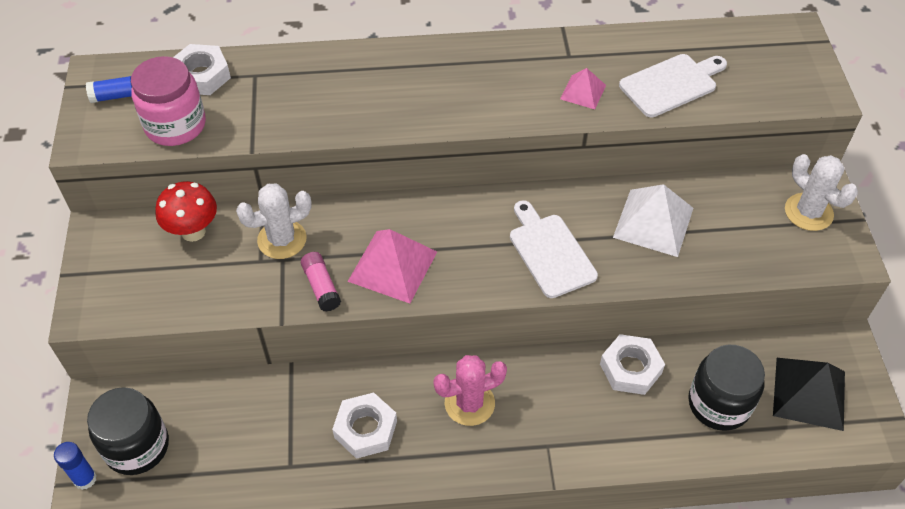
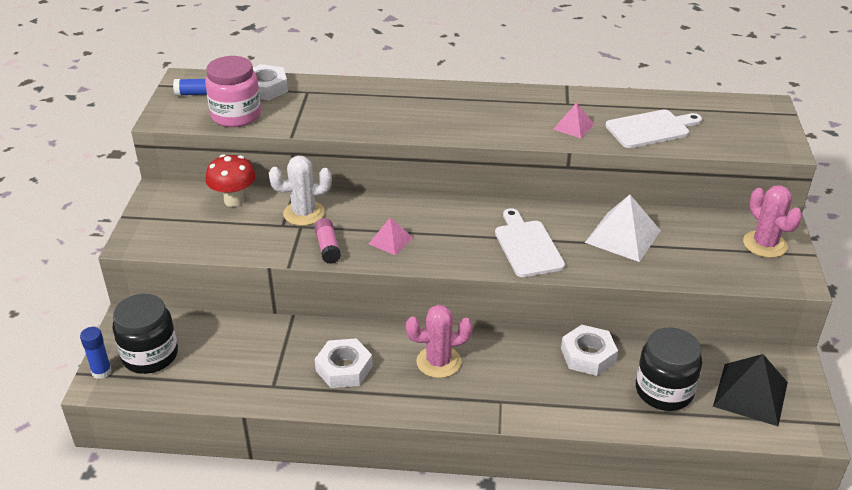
camera: 10 degrees right, 15 degrees down
(392, 266) = (390, 240): pink pyramid -> pink pyramid, size x0.56
(808, 212) = (764, 244): white cactus -> pink cactus

